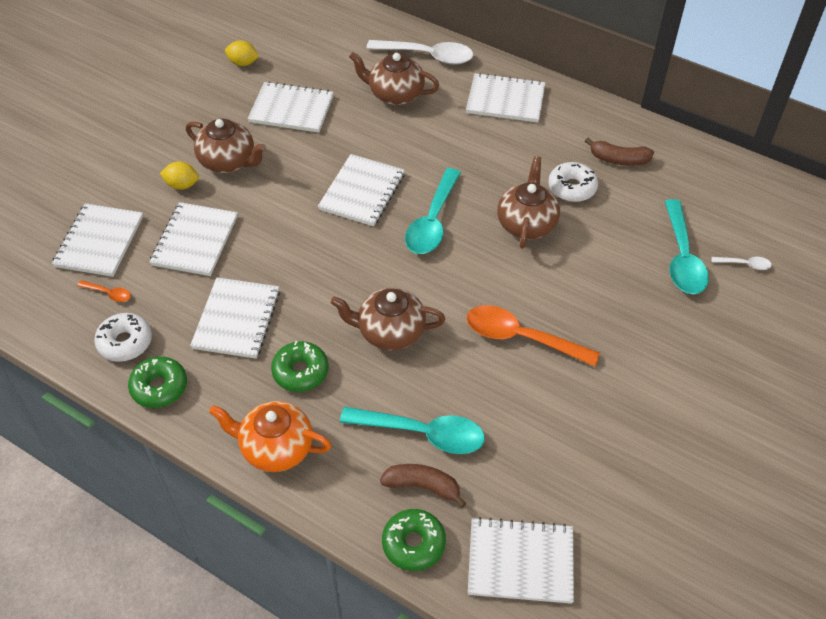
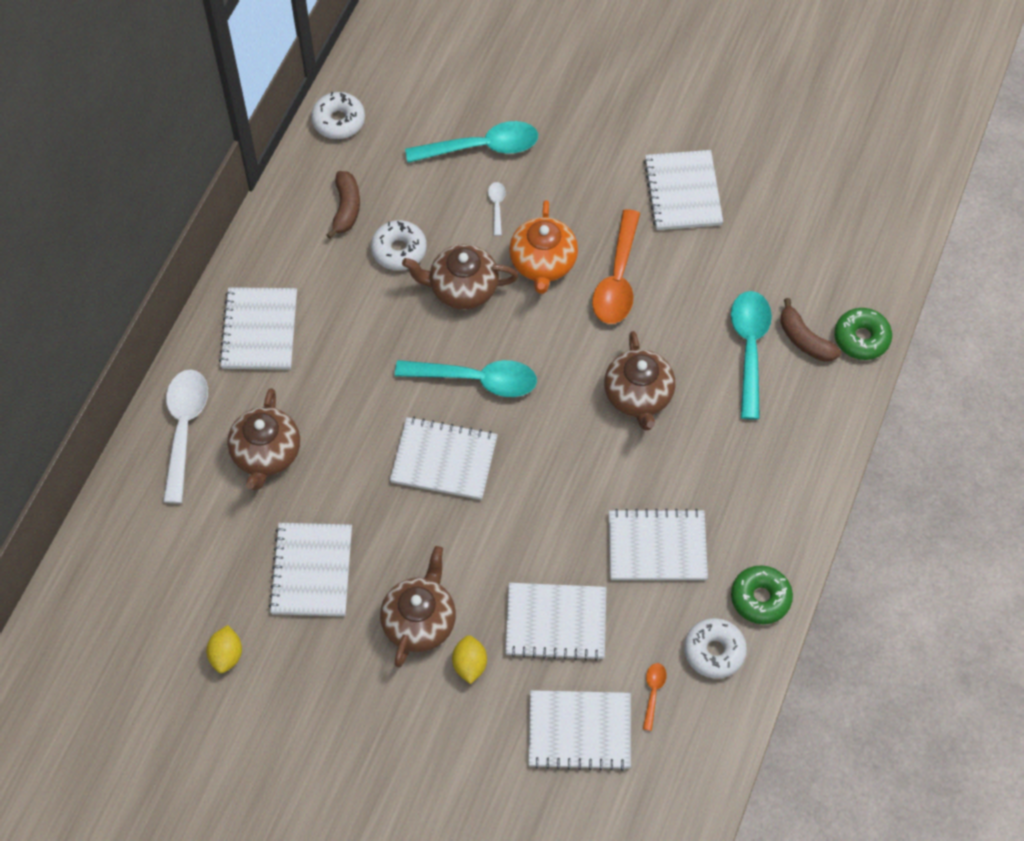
camera: 100 degrees left, 10 degrees up
(275, 448) = (799, 471): orange teapot -> orange teapot (543, 263)
(300, 371) = (707, 469): green donut -> none
(423, 486) = (804, 340): brown banana -> brown banana turned 45 degrees counterclockwise
(520, 561) = (853, 256): white notebook -> white notebook (683, 192)
(713, 164) = (338, 121): none -> white donut
(744, 264) = (480, 95): white spoon -> white spoon (497, 206)

